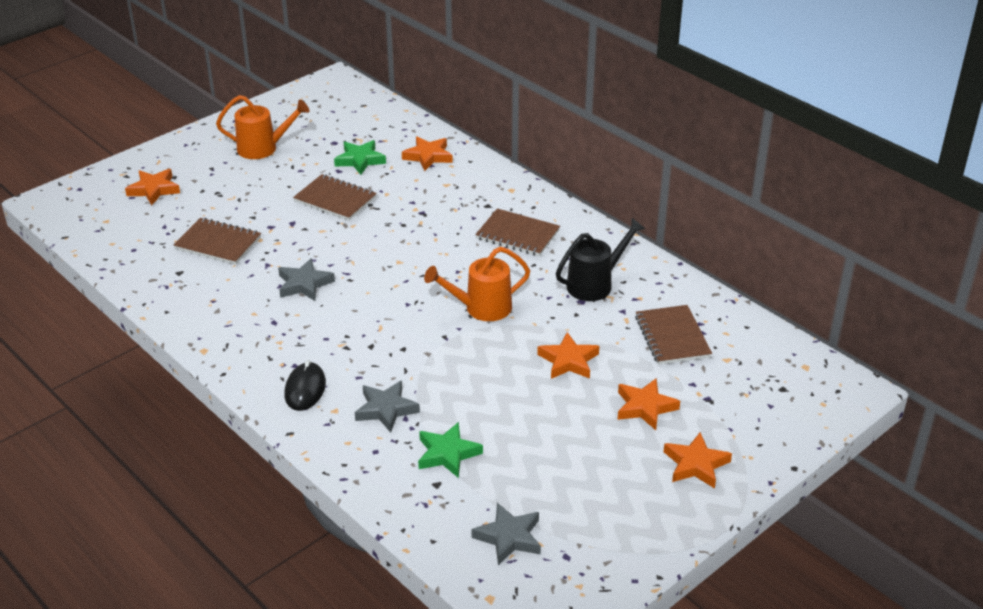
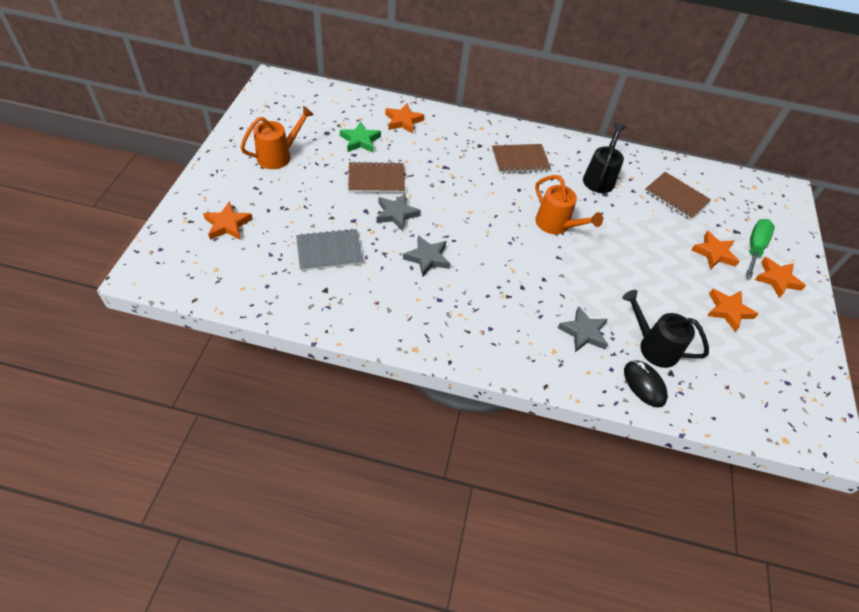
camera: 40 degrees left, 15 degrees up
(218, 243) = (329, 251): brown notebook -> grey notebook
(305, 389) = (518, 344): black mouse -> black mouse (644, 384)
(447, 454) = (653, 346): green star -> black watering can
(481, 308) = (556, 225): orange watering can -> orange watering can turned 75 degrees counterclockwise
(509, 537) = (748, 388): grey star -> grey star (396, 214)
(568, 361) = (643, 240): orange star -> orange star (728, 311)
(710, 424) = (754, 247): none -> green screwdriver

